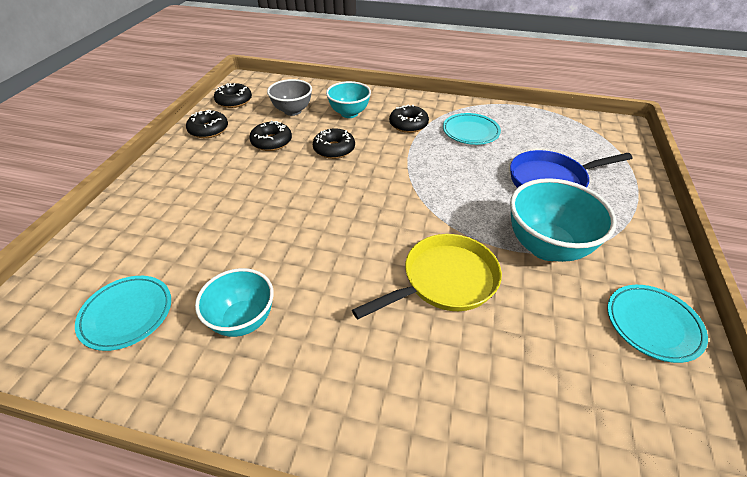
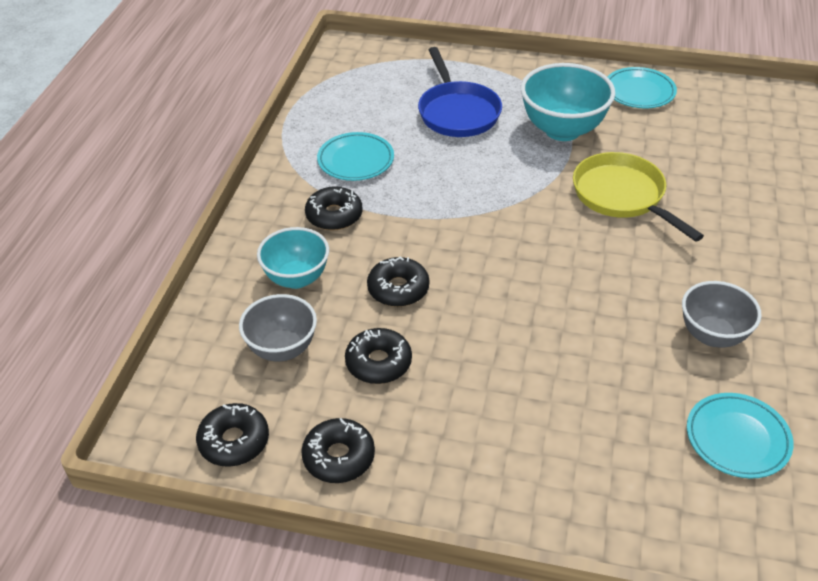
camera: 90 degrees left, 0 degrees up
(243, 320) = (712, 335): turquoise bowl -> grey bowl

